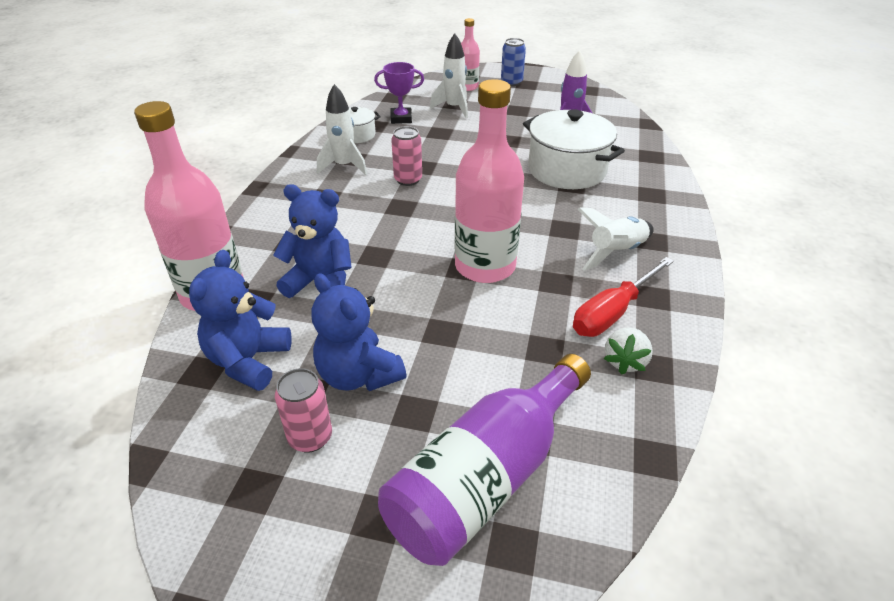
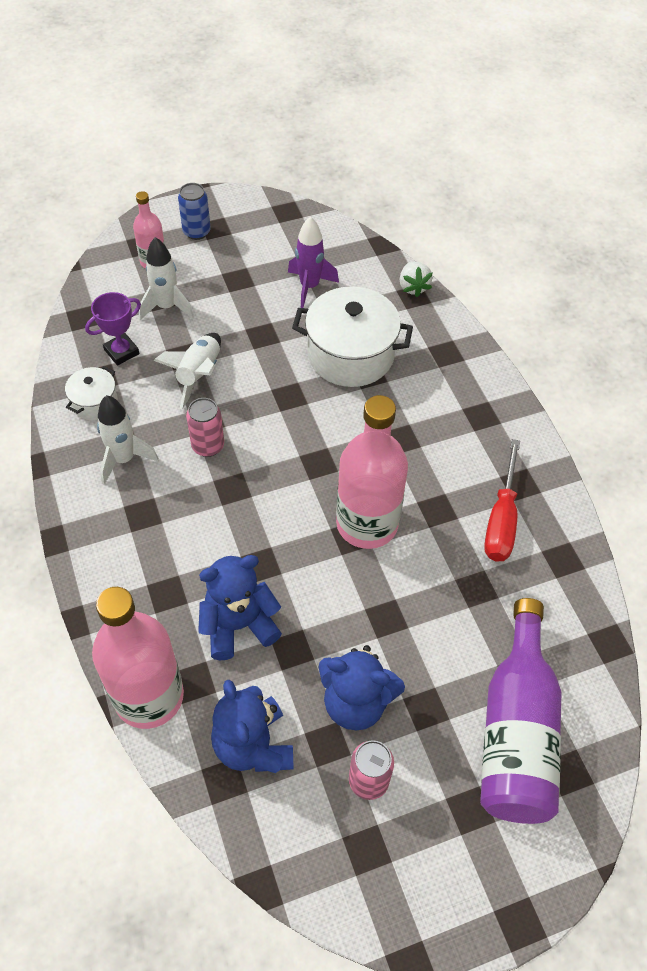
camera: 35 degrees left, 15 degrees up
(616, 252) = (462, 447): white rocket -> white rocket (199, 375)
(625, 361) = (540, 566): white strawberry -> white strawberry (413, 287)

